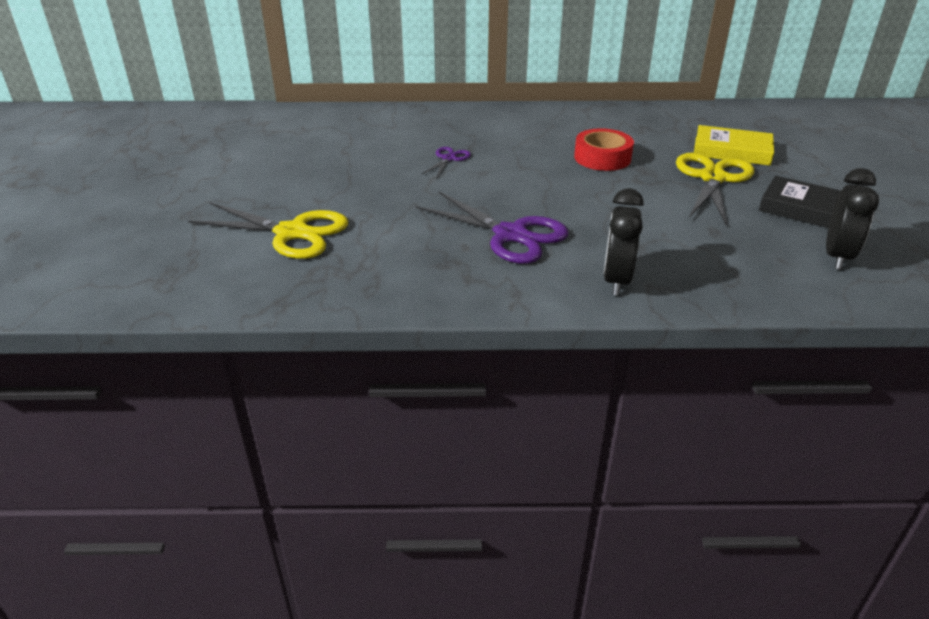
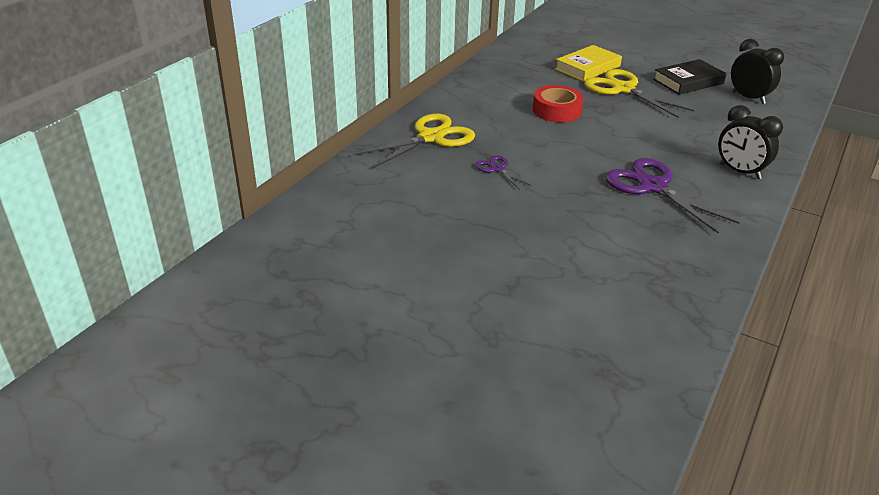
camera: 60 degrees left, 0 degrees up
(291, 233) = (578, 285): yellow scissors -> yellow scissors (431, 137)
(510, 235) = (653, 187): purple scissors -> purple scissors turned 105 degrees counterclockwise

